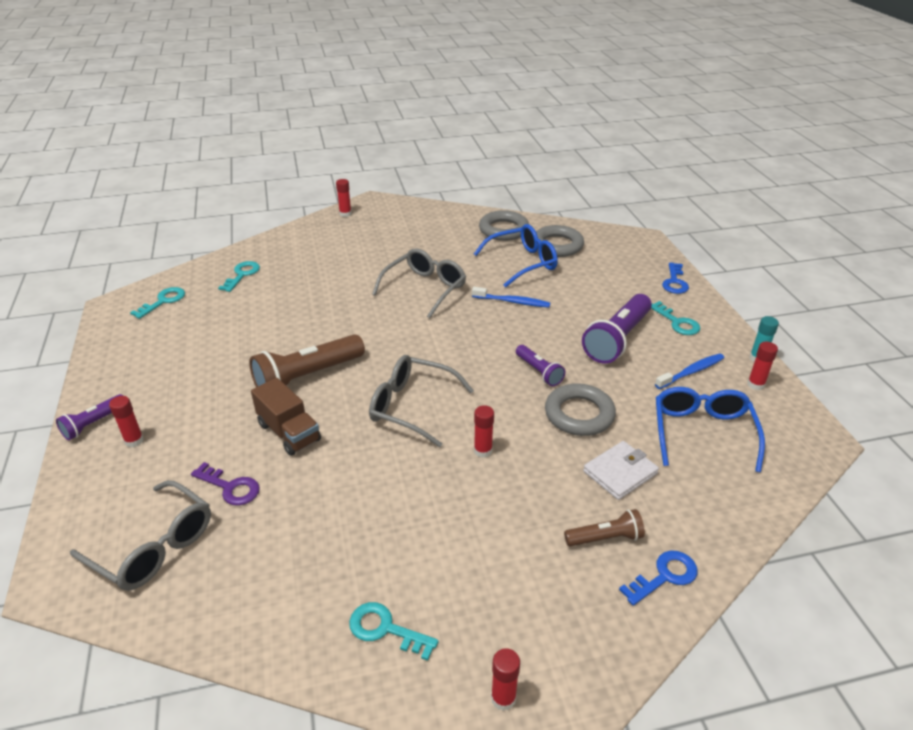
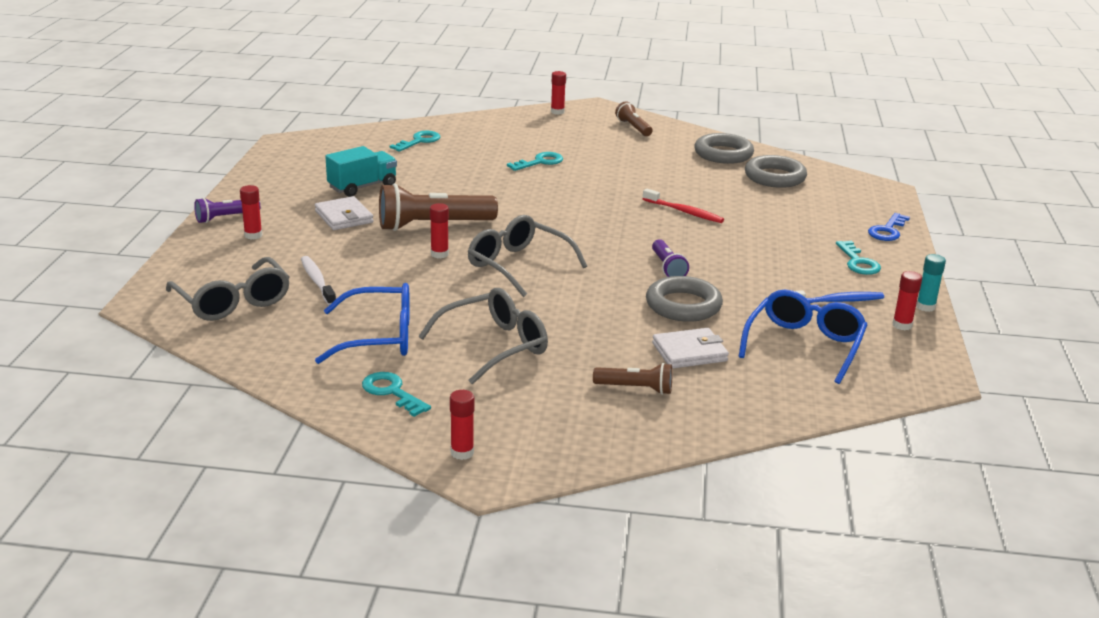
camera: 20 degrees right, 10 degrees down
(163, 301) = (333, 147): turquoise key -> turquoise key (540, 162)
(216, 345) = (362, 187): none -> turquoise truck
(216, 389) = (344, 217): none -> white wallet
(230, 487) = (317, 281): purple key -> white toothbrush
(289, 432) = (391, 258): brown truck -> none
(417, 217) = (633, 128): none -> brown flashlight
(424, 289) = (597, 185): grey glasses -> grey glasses (494, 346)
(483, 451) = (564, 308): red glue stick -> red glue stick (439, 254)
(512, 302) = (684, 212): blue toothbrush -> red toothbrush
(522, 263) = (721, 184): blue glasses -> blue glasses (378, 337)
(617, 339) = (775, 261): purple flashlight -> none
(664, 576) = (672, 424): blue key -> none

